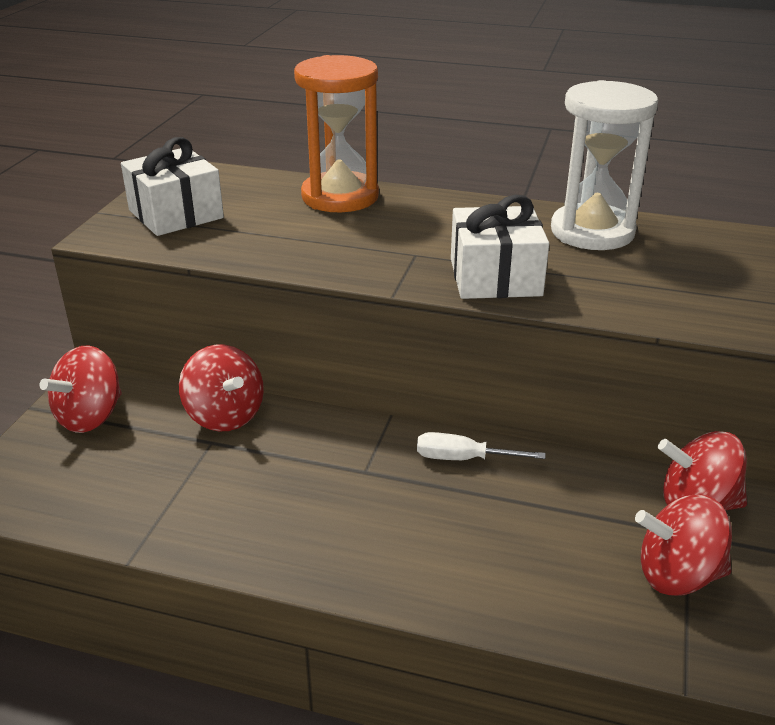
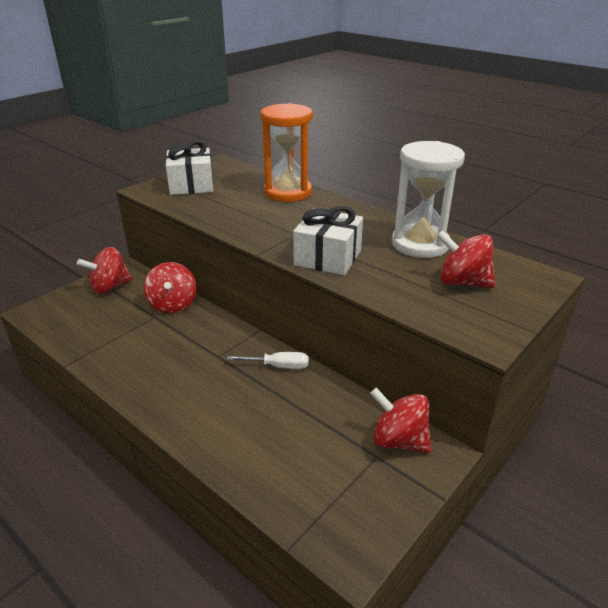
camera: 25 degrees right, 0 degrees up
(463, 459) = (278, 366): white screwdriver -> white screwdriver turned 150 degrees clockwise
(677, 575) = (346, 478): red spinning top -> red spinning top (462, 282)

